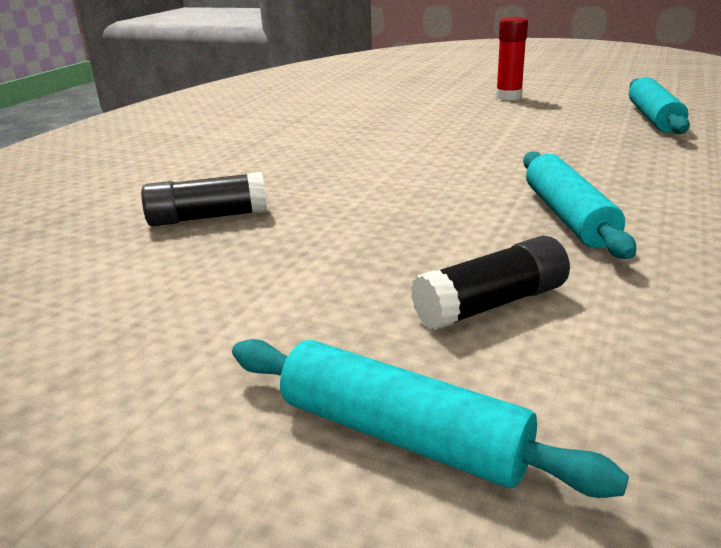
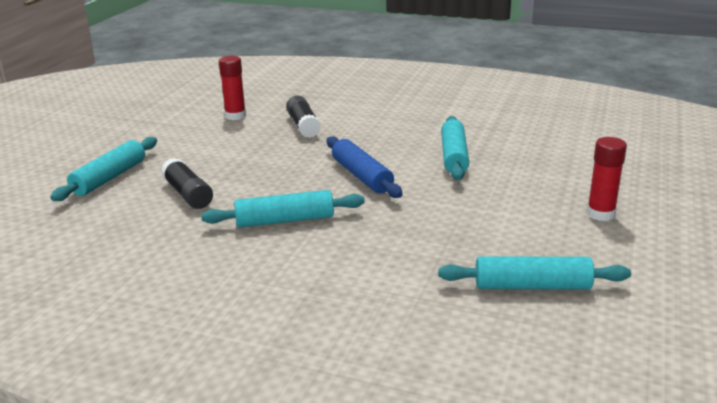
camera: 85 degrees right, 0 degrees up
(98, 284) = (235, 116): none -> red glue stick
(370, 136) = (454, 156): none -> turquoise rolling pin
(421, 176) = (362, 176): none -> blue rolling pin

